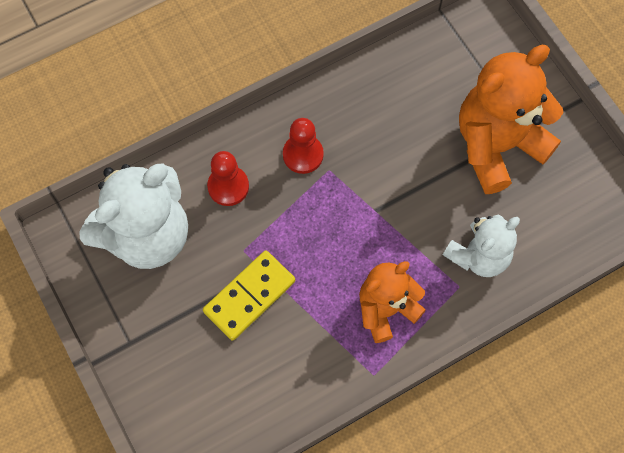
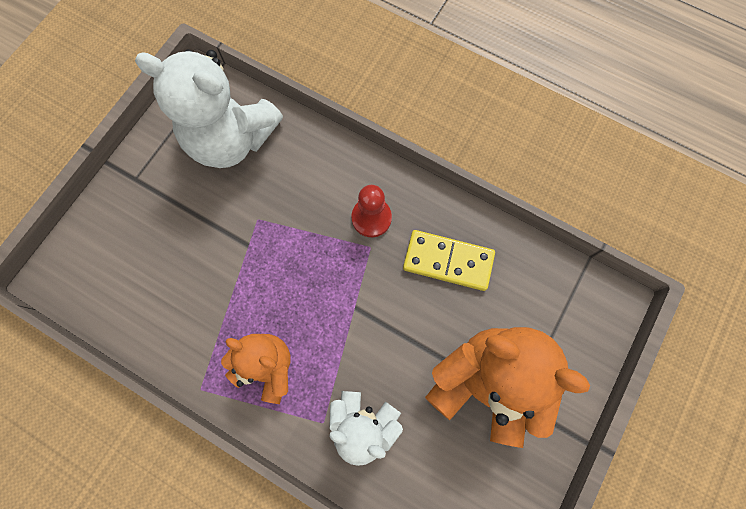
camera: 60 degrees right, 5 degrees up
(228, 186) = (307, 176): red pawn -> none
(249, 296) = (219, 246): yellow domino -> yellow domino (448, 261)

